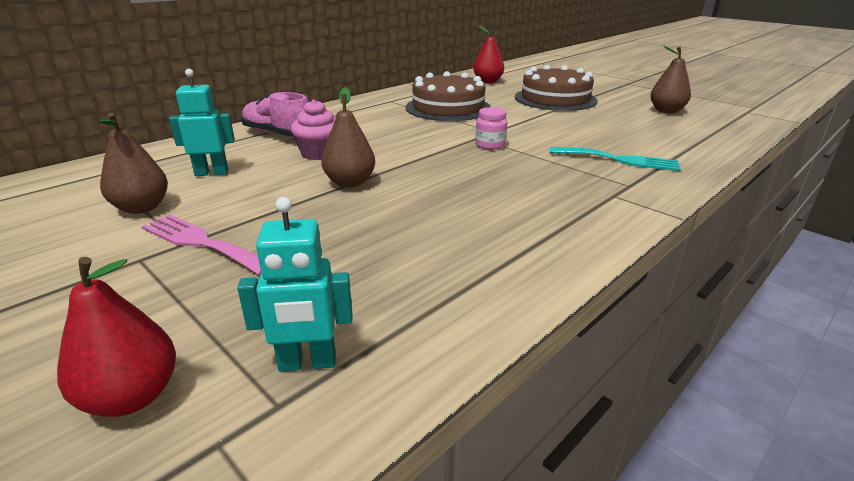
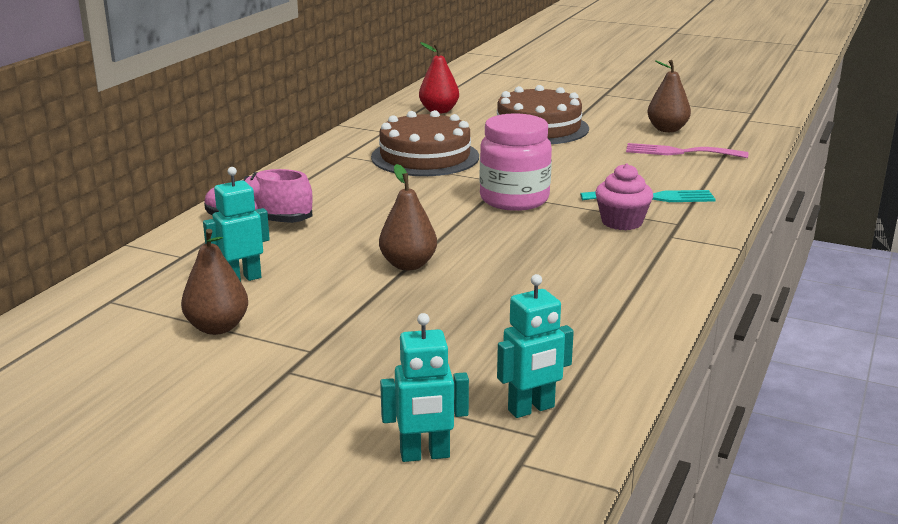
camera: 20 degrees left, 5 degrees down
(132, 397) = (425, 455): red pear -> turquoise robot
(201, 242) = (329, 346): pink fork -> pink fork (679, 152)
(319, 153) = (337, 238): pink cupcake -> pink cupcake (622, 222)
(490, 145) = (514, 199): pink jar -> pink jar, size x2.03

